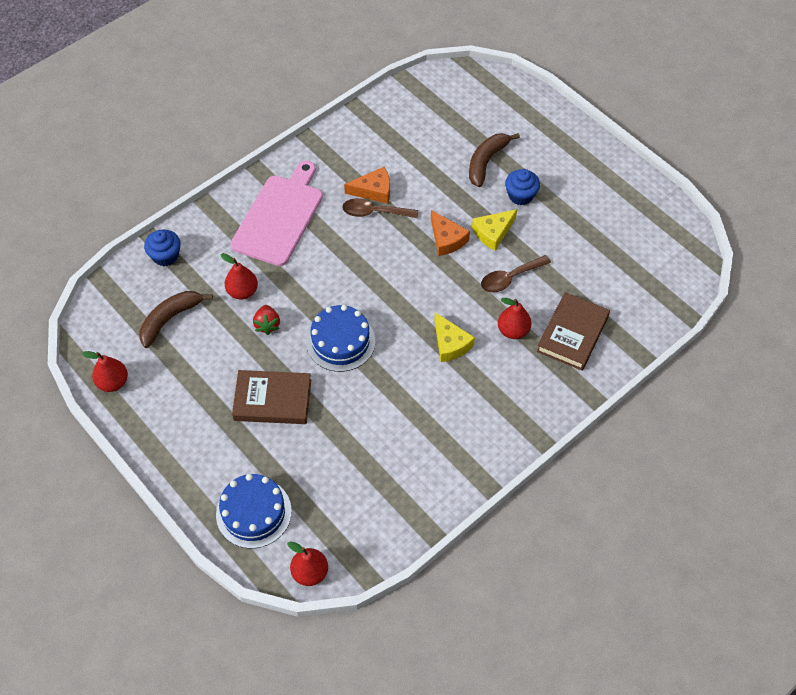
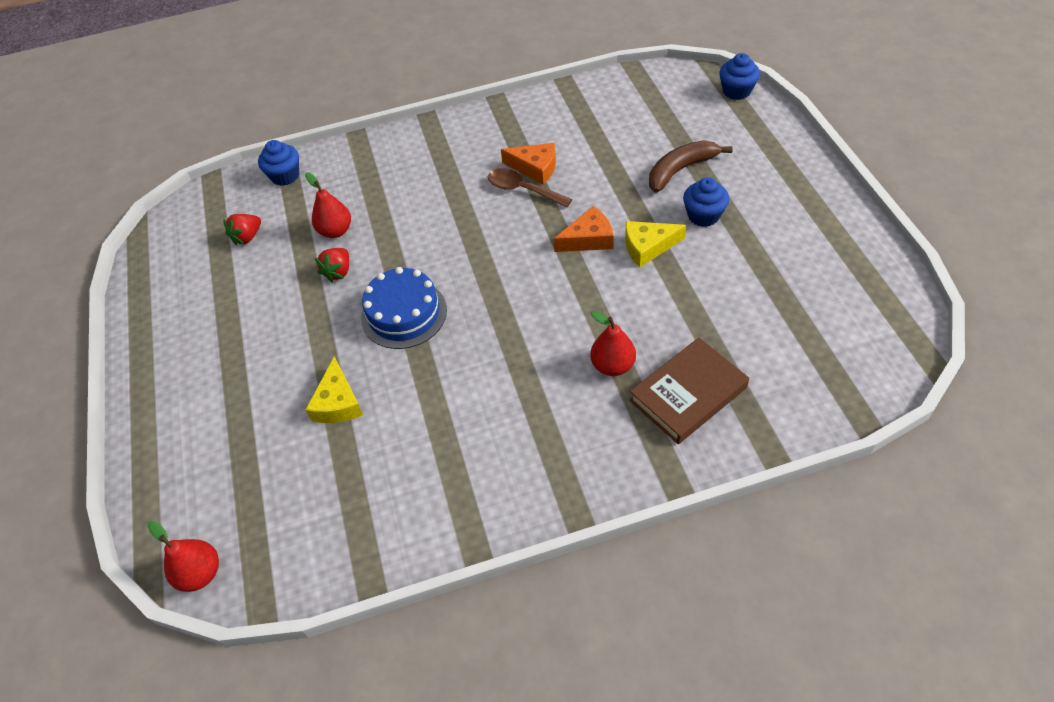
camera: 30 degrees right, 5 degrees down
(113, 382) = (152, 282): red pear -> none
(170, 319) = (247, 237): brown banana -> red strawberry
(253, 512) = (189, 473): blue cake -> none
(272, 400) = (292, 353): brown book -> none
(279, 217) = (420, 168): pink cutting board -> none
(446, 239) = (588, 239): orange cheese -> orange cheese turned 105 degrees counterclockwise
(450, 344) = (527, 356): yellow cheese -> yellow cheese (338, 402)
(496, 80) = (736, 91): none -> blue cupcake
(510, 278) = (641, 303): brown spoon -> none

